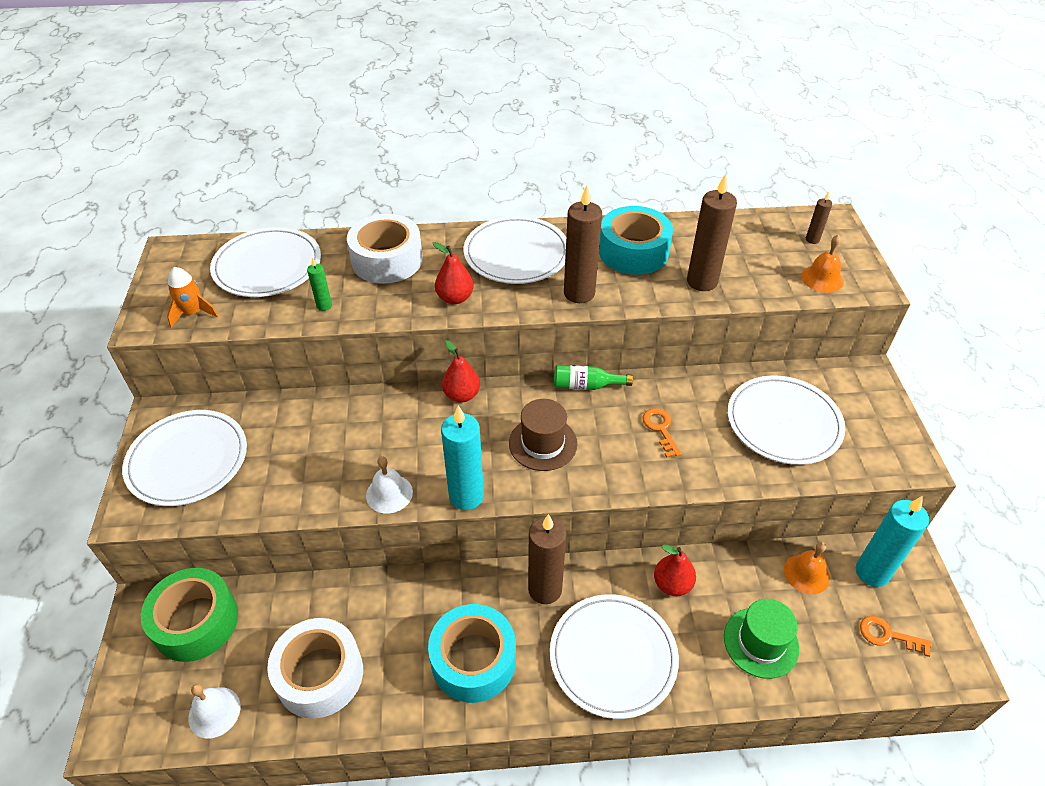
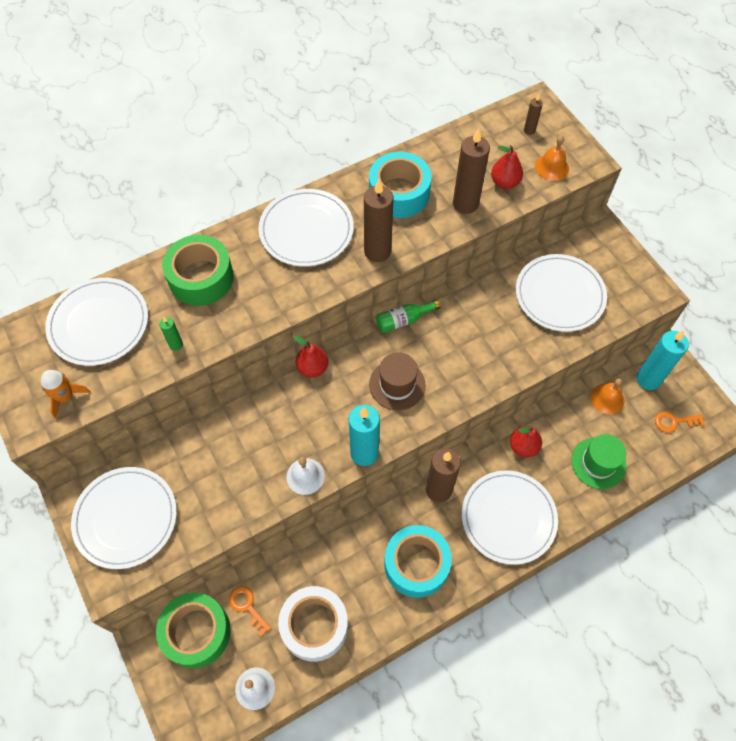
camera: 25 degrees left, 15 degrees up
(387, 260) = (201, 278): white tape -> green tape
(455, 298) = (281, 294): red pear -> red pear (505, 182)
(660, 429) = (476, 336): orange key -> orange key (247, 607)

